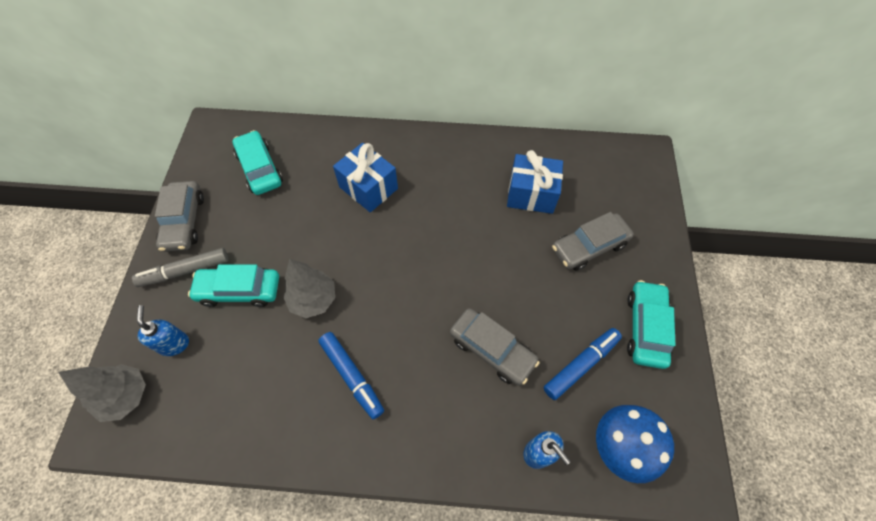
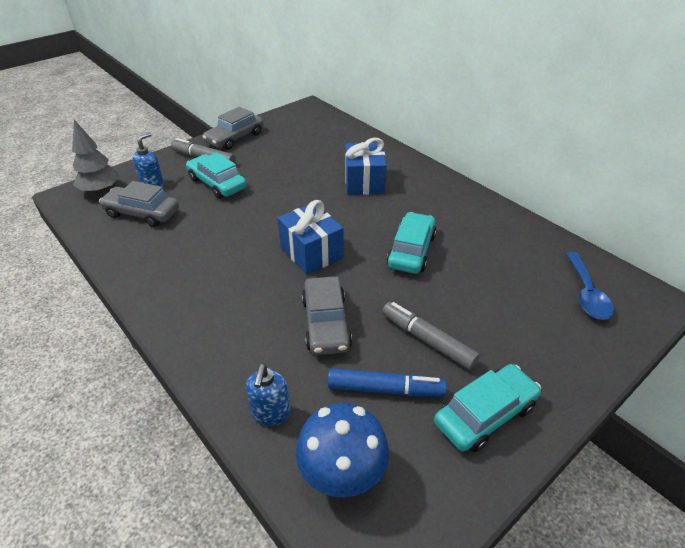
camera: 45 degrees right, 20 degrees down
(260, 169) = (309, 138): turquoise car -> turquoise car (411, 251)
(313, 299) = (249, 214): grey tree -> none
(352, 376) = (215, 266): blue marker -> none
(531, 194) = (490, 257): blue gift -> blue gift (311, 252)
(565, 302) = (427, 340): none -> grey marker
(589, 246) = (502, 321): grey car -> grey car (142, 213)
(611, 180) = (586, 293): none -> blue spoon

